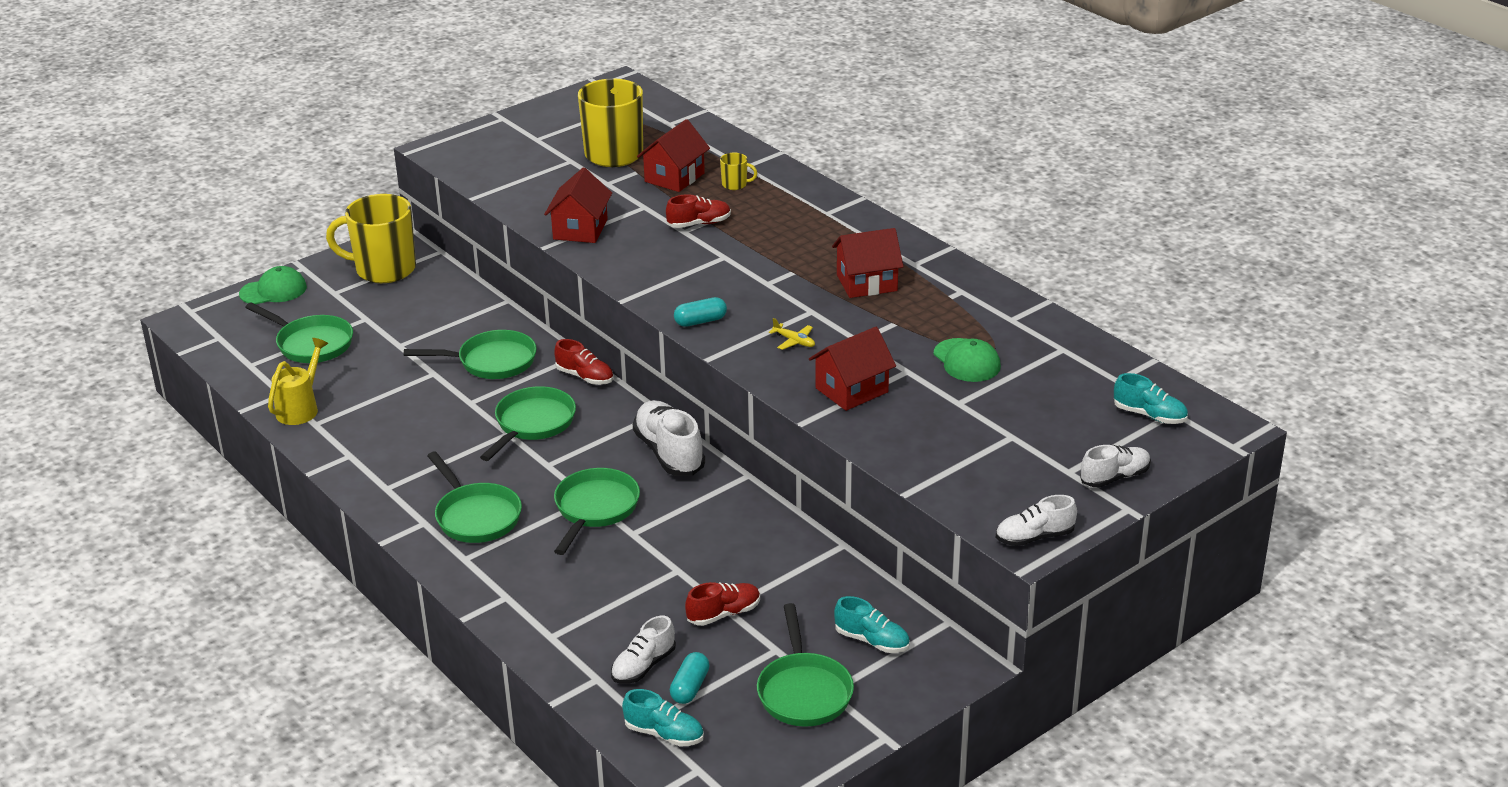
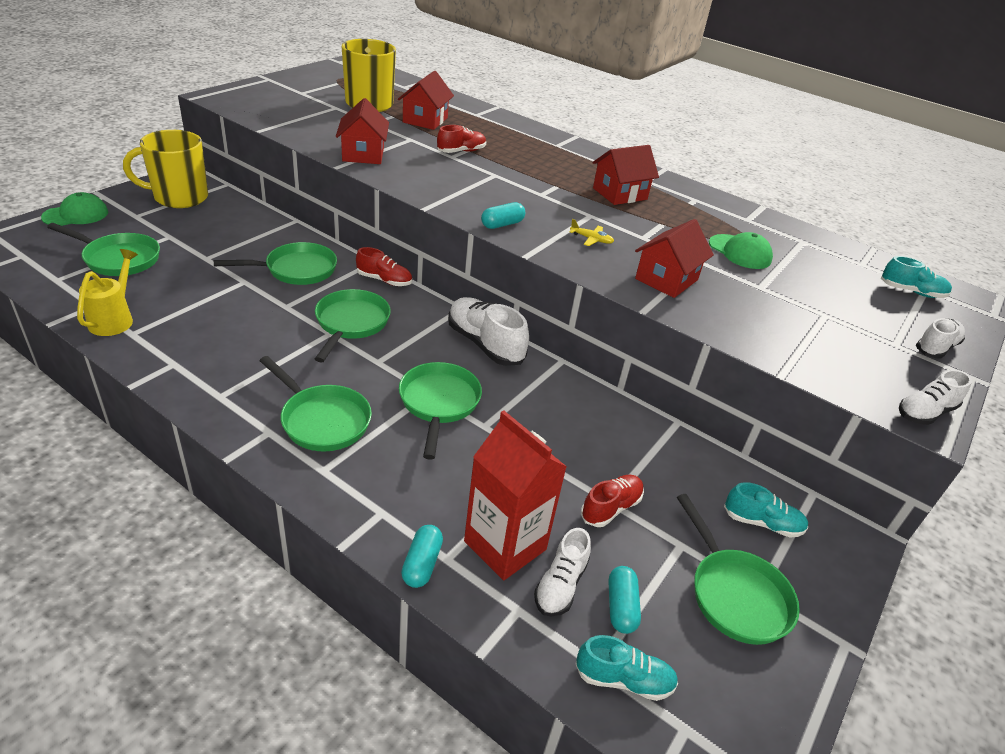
camera: 20 degrees left, 5 degrees up
(528, 638) = (422, 564): none -> turquoise capsule
(607, 632) = (505, 545): none -> red carton
(735, 184) = (475, 126): yellow mug -> none

